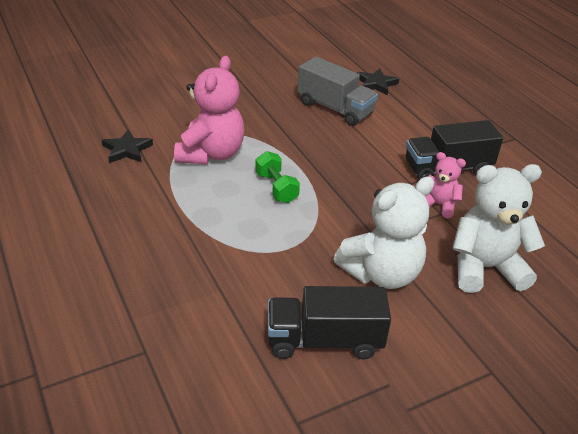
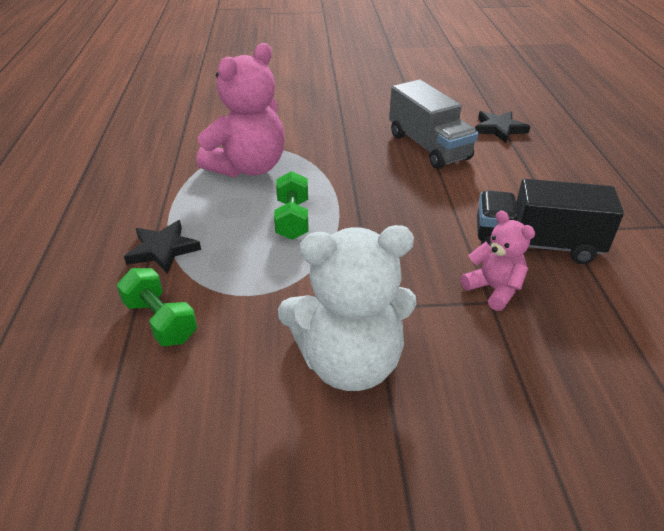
camera: 25 degrees right, 0 degrees up
(127, 150) = (165, 147): black star -> black star (163, 250)
(240, 282) = (161, 321): none -> green dumbbell
(324, 340) = (202, 436): black truck -> none
(485, 268) = (513, 400): white teddy bear -> none

